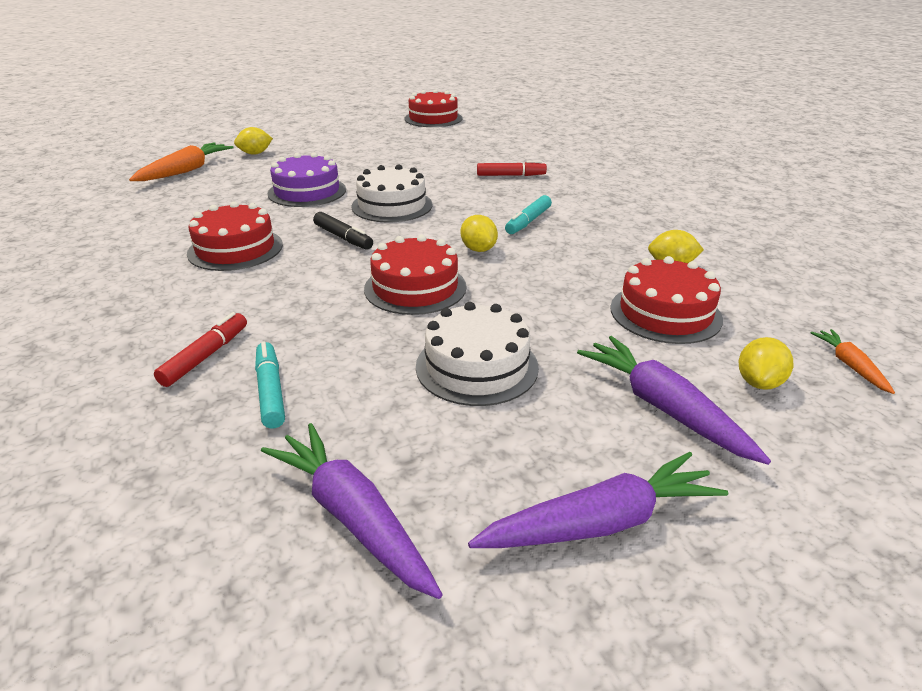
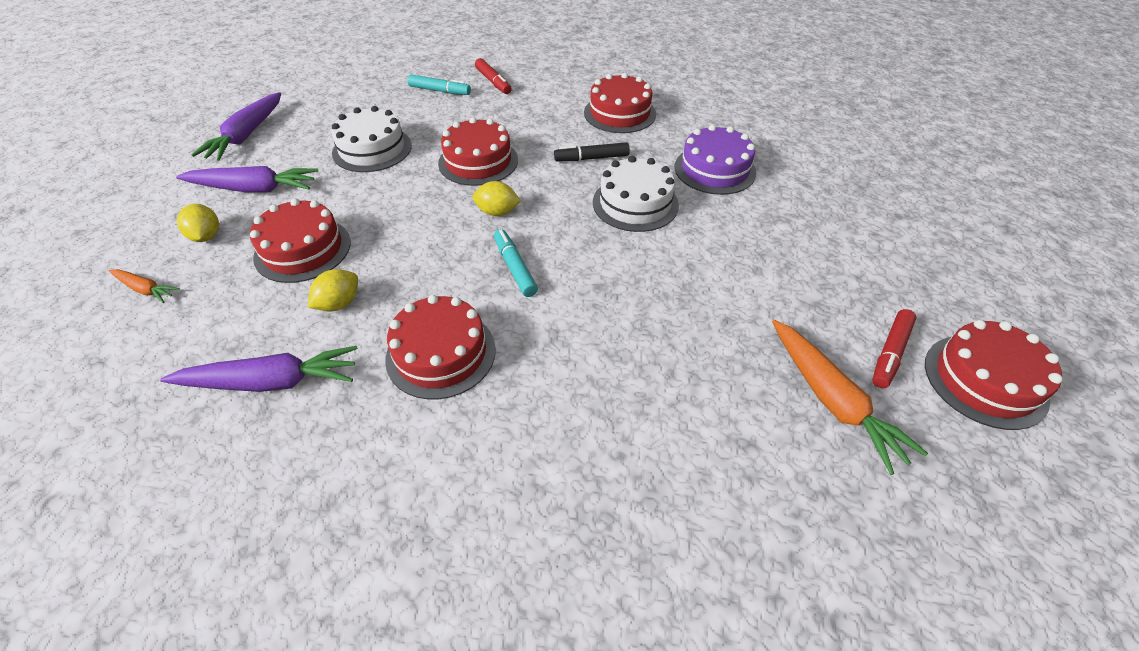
camera: 125 degrees right, 15 degrees up
(185, 171) = (826, 123): orange carrot -> orange carrot (832, 400)
(255, 153) = (864, 169): yellow lemon -> none
(353, 517) = (339, 89): purple carrot -> purple carrot (271, 382)
(510, 175) = (648, 325): red marker -> red marker (890, 353)
(633, 216) = (441, 353): none -> red cake

